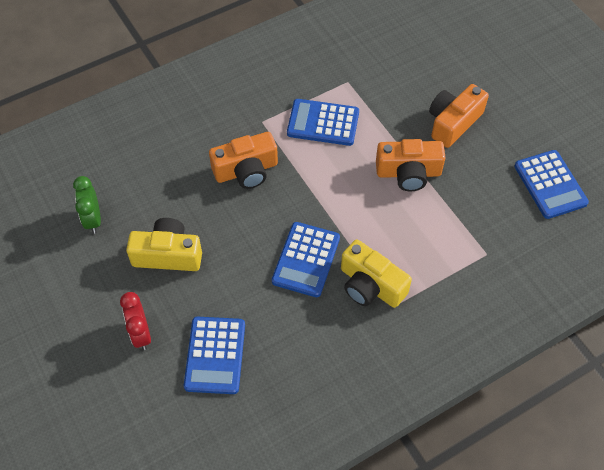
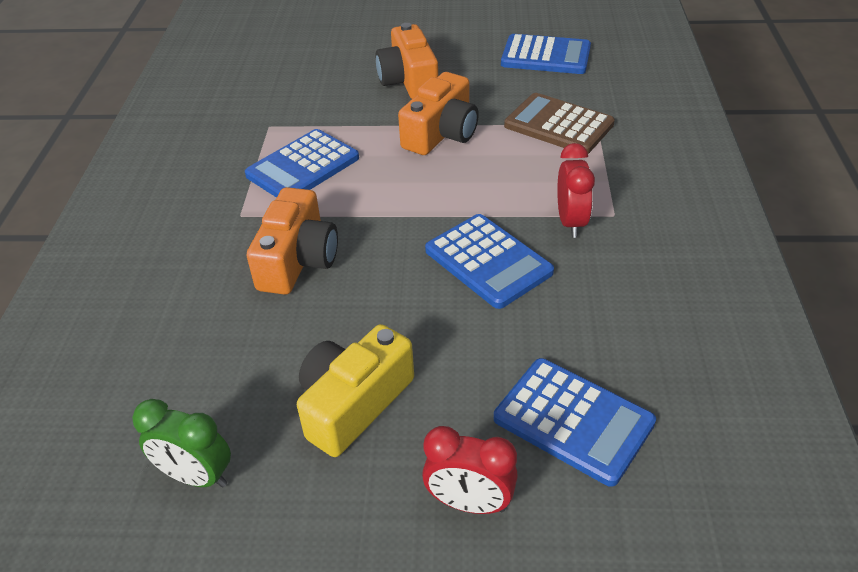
camera: 55 degrees left, 15 degrees down
(370, 285) = (571, 222): yellow camera -> red clock
(468, 232) = (558, 125): none -> brown calculator

